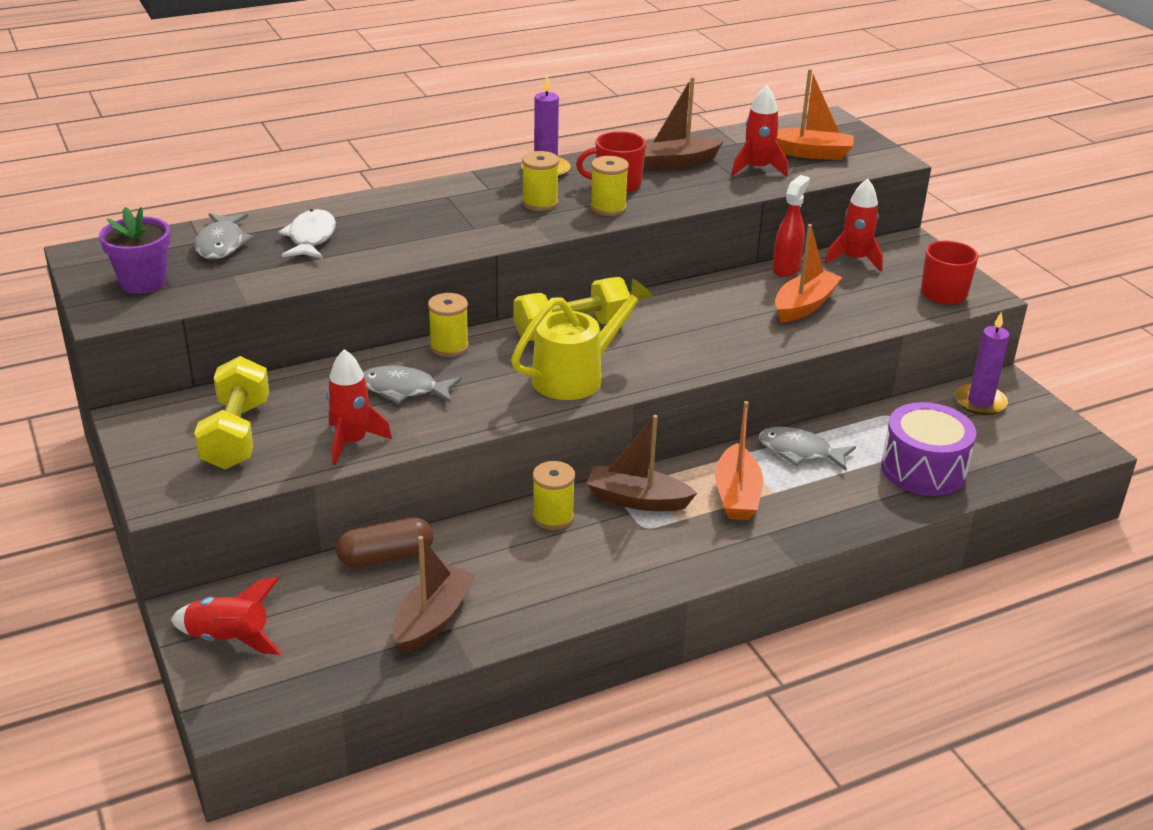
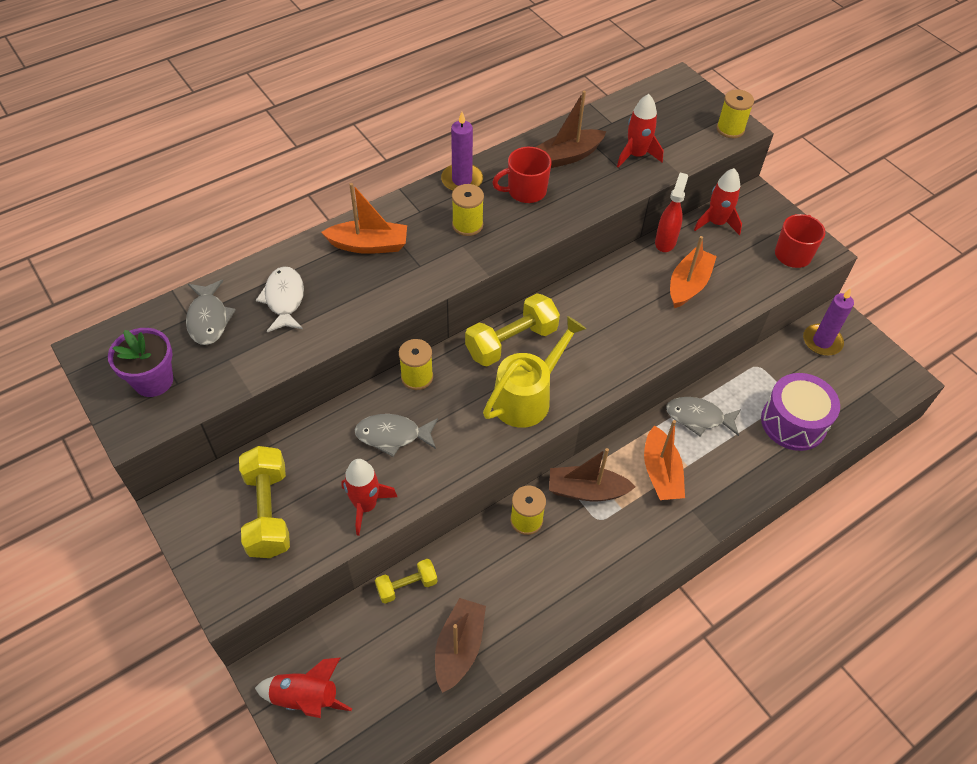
camera: 10 degrees left, 20 degrees up
(386, 557) = (407, 586): brown capsule -> yellow dumbbell
(608, 208) = (525, 224): yellow spool -> yellow spool (730, 129)
(809, 153) = (674, 129): orange boat -> orange boat (369, 245)

